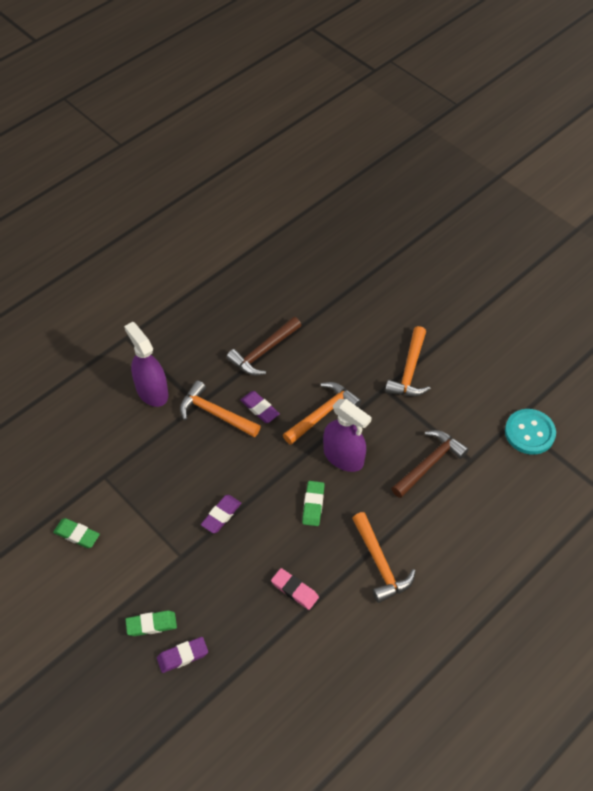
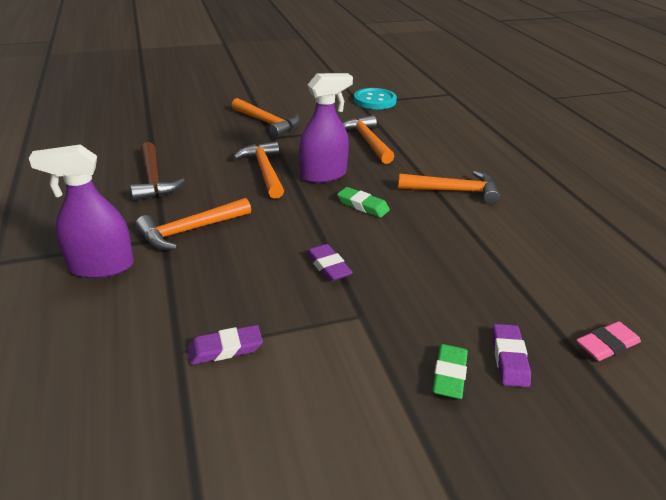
camera: 65 degrees left, 20 degrees down
(77, 535) = (250, 413): green eraser -> none
(260, 409) = (218, 201): purple eraser -> purple eraser (225, 348)
(294, 590) = (457, 245): pink eraser -> pink eraser (606, 345)
(429, 463) = (367, 141): brown hammer -> orange hammer

